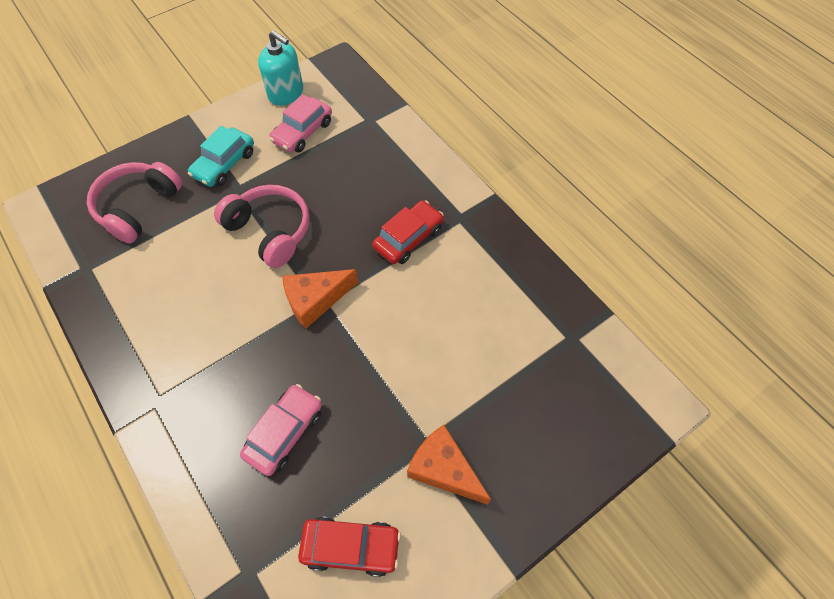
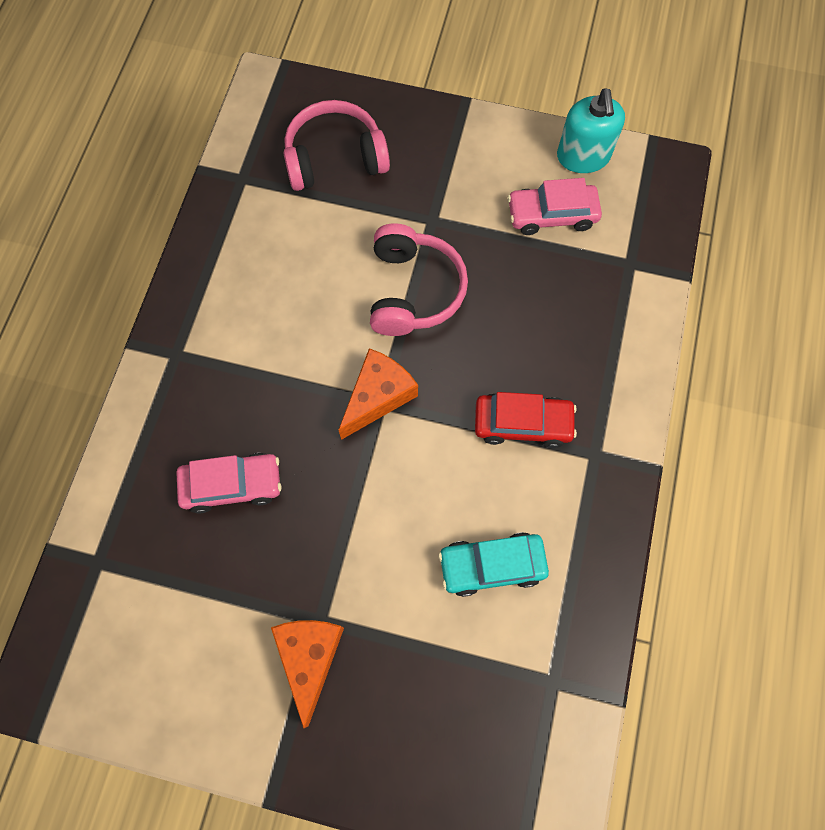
camera: 50 degrees right, 10 degrees up
(224, 164) = (447, 183): turquoise car -> turquoise car (491, 565)
(315, 300) = (378, 396): orange cheese -> orange cheese turned 105 degrees clockwise
(351, 547) = (179, 630): red car -> none

